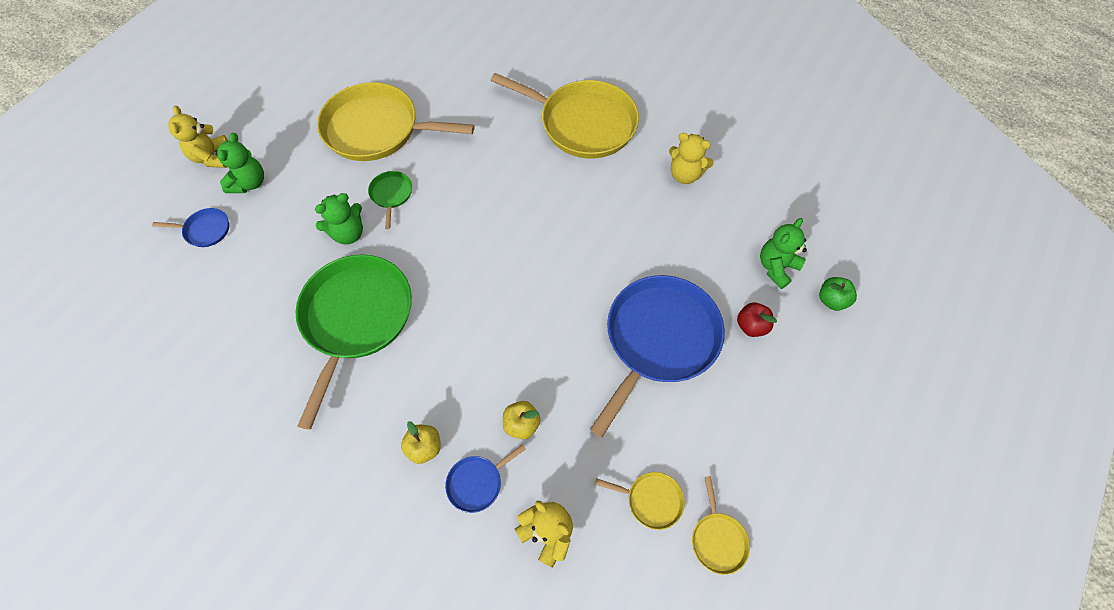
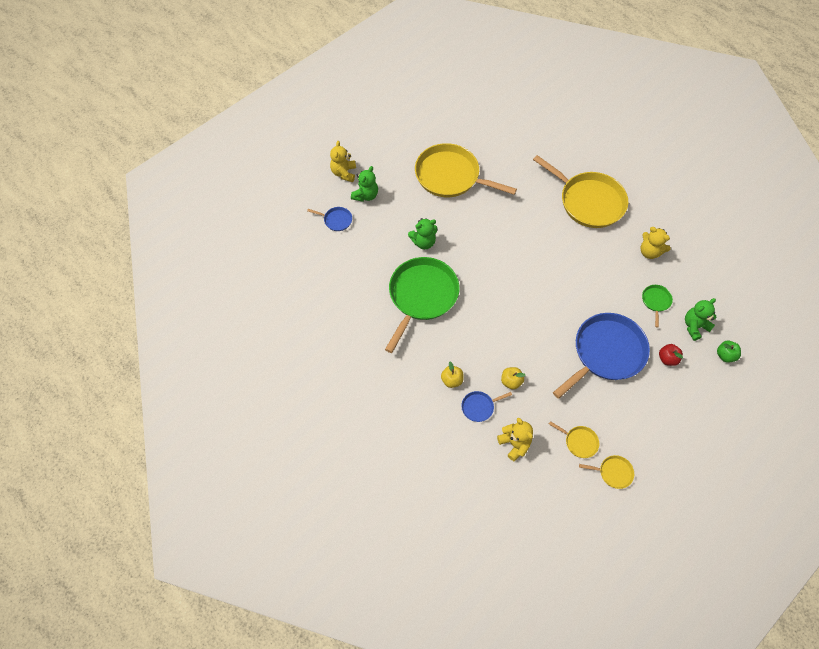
camera: 15 degrees right, 0 degrees up
(391, 194) = (454, 222): green pan -> green pan (655, 301)
(718, 539) = (613, 472): yellow pan -> yellow pan turned 90 degrees counterclockwise

